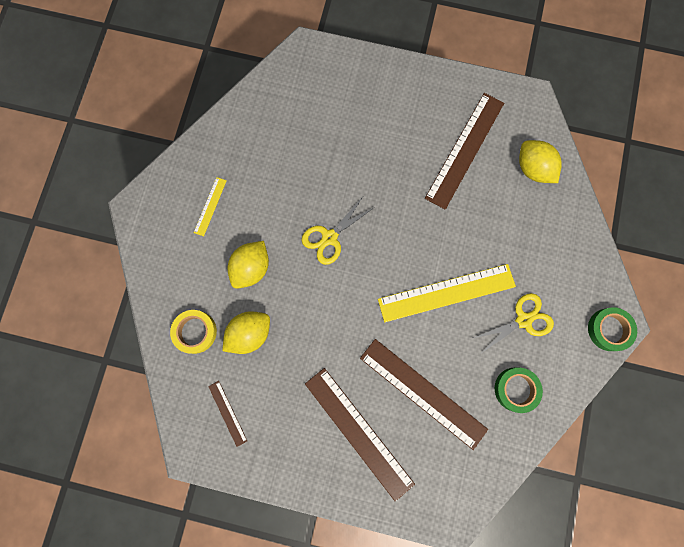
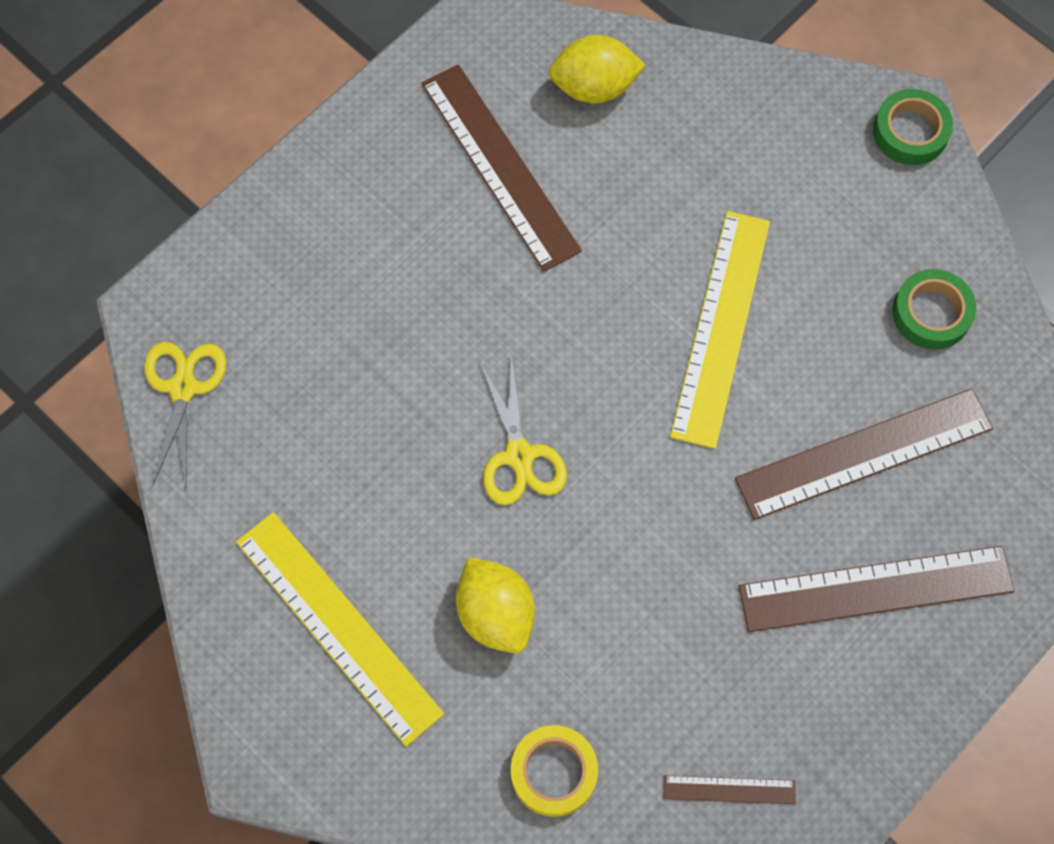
camera: 60 degrees left, 10 degrees down
(210, 206) = (338, 626): yellow ruler -> yellow ruler, size x2.15
(250, 333) = (610, 678): yellow lemon -> none
(523, 320) = (829, 240): yellow scissors -> yellow scissors (183, 388)

